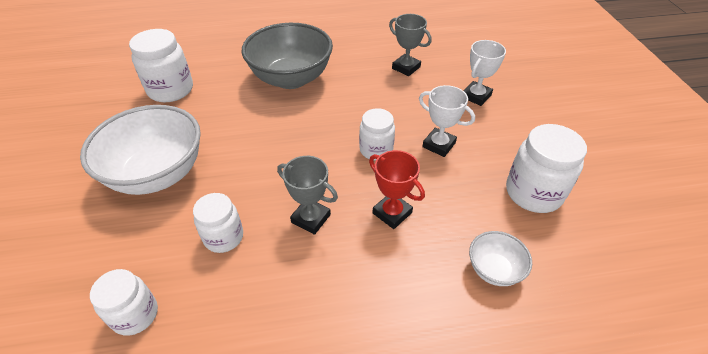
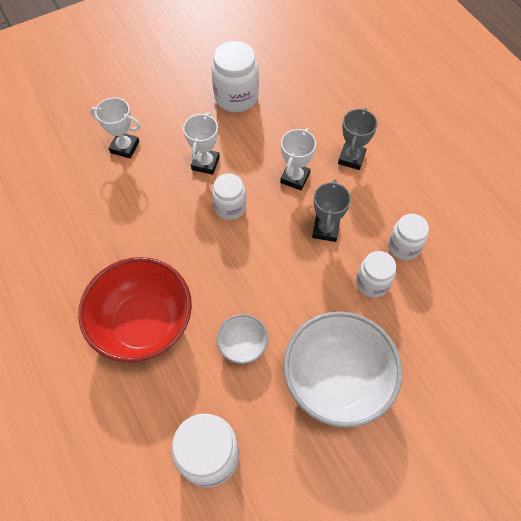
camera: 110 degrees left, 15 degrees up
(135, 315) = (459, 307): white jar -> white jar (403, 247)
(291, 78) = (144, 324): grey bowl -> red bowl
(392, 213) = (295, 178): red trophy -> white trophy
(406, 68) = (90, 215): grey trophy -> grey trophy (351, 158)
(494, 269) = (315, 112): white bowl -> white bowl (243, 345)

